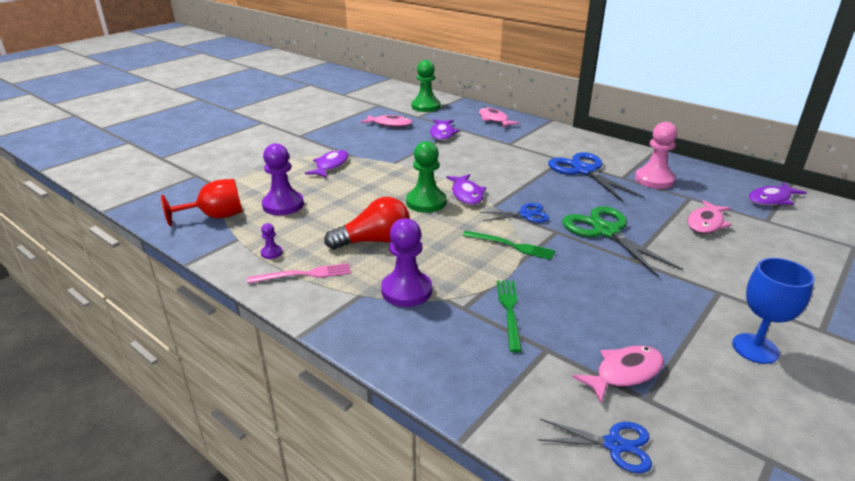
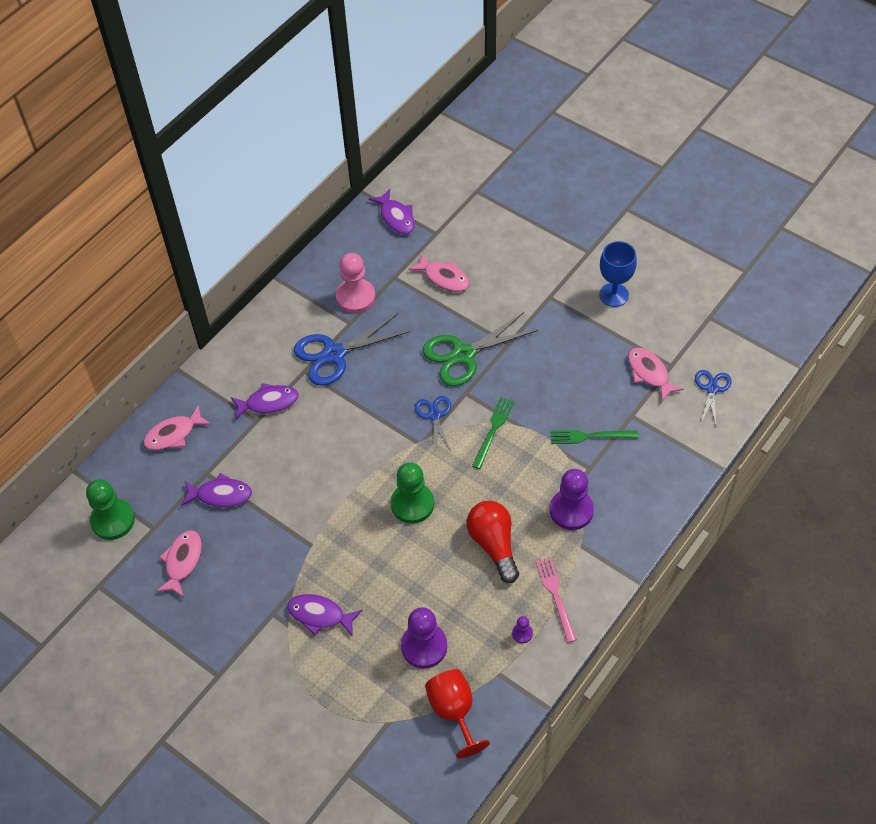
camera: 90 degrees left, 25 degrees up
(466, 194) = (393, 466): purple fish -> purple fish (268, 402)

